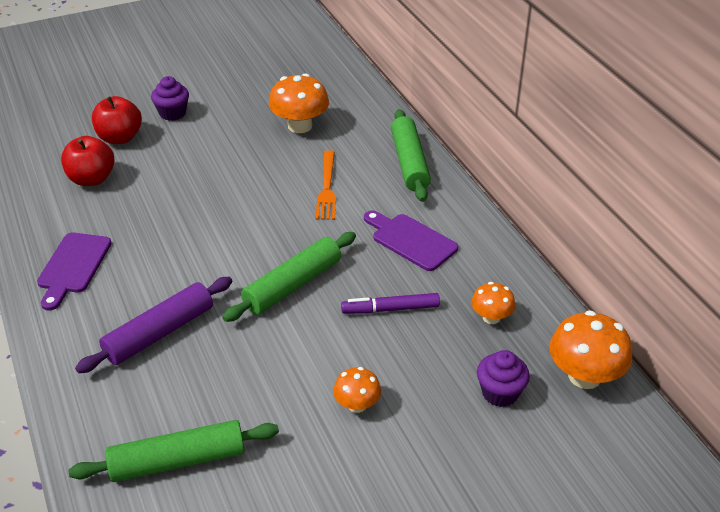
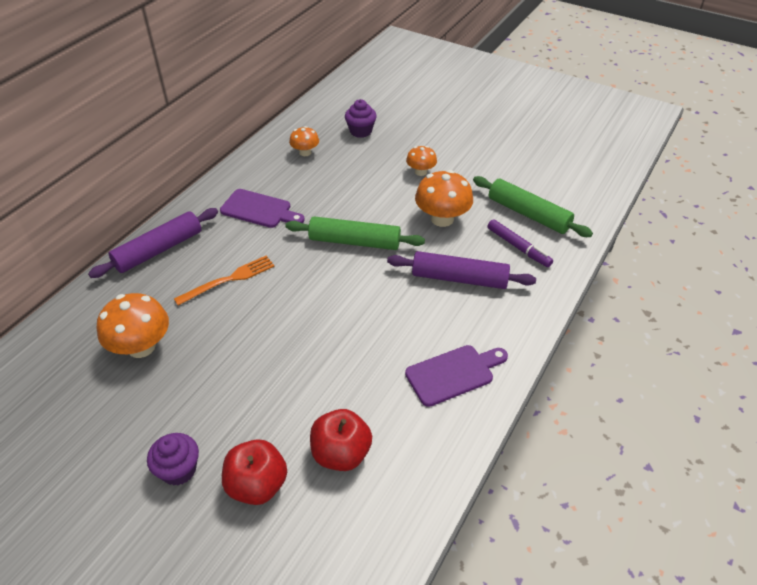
camera: 125 degrees left, 5 degrees up
(390, 309) = (335, 191): purple marker -> purple marker (518, 247)
(409, 163) = (158, 250): green rolling pin -> purple rolling pin
(411, 240) = (259, 210): purple cutting board -> purple cutting board turned 75 degrees counterclockwise
(584, 376) = (321, 111): orange mushroom -> orange mushroom (442, 219)

